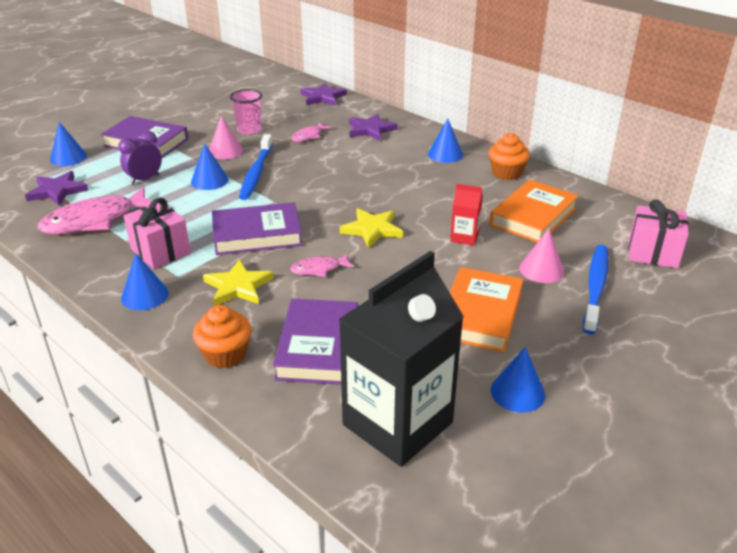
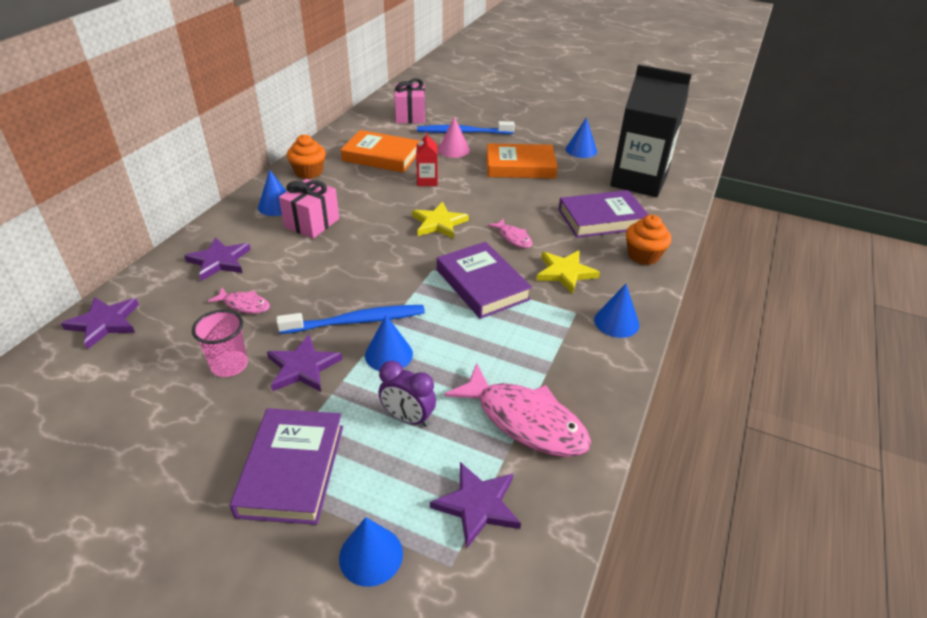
camera: 110 degrees left, 5 degrees up
(160, 251) = (548, 339): pink gift -> pink gift (312, 223)
(225, 151) = (303, 367): pink cone -> purple star

